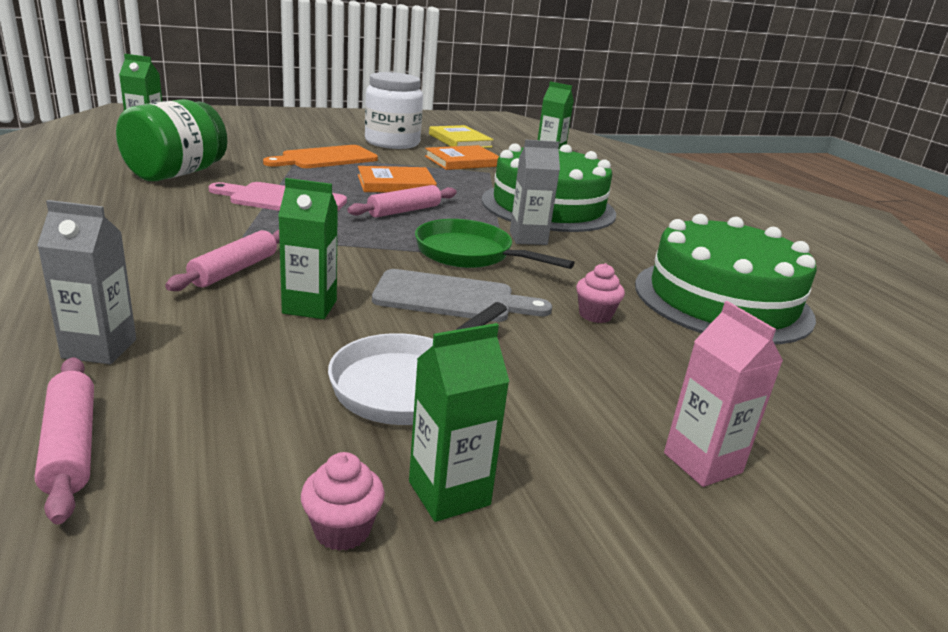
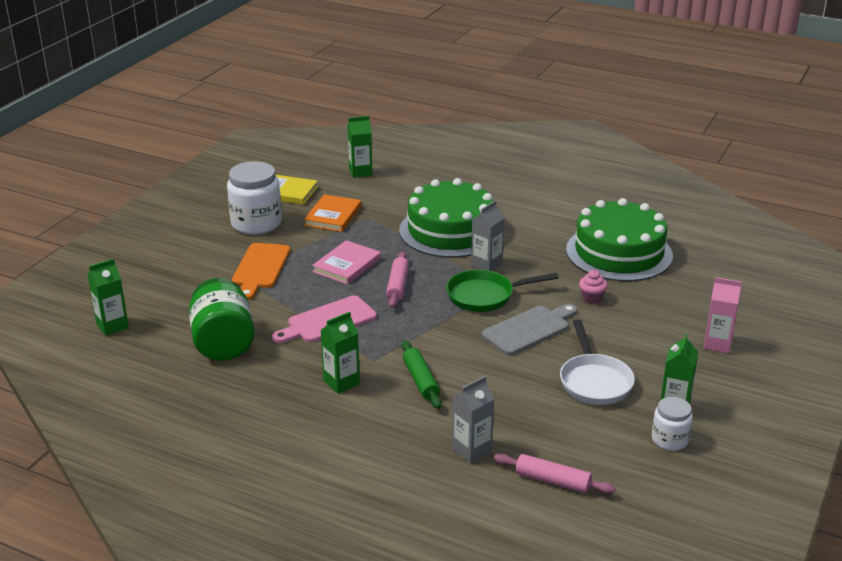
camera: 40 degrees left, 5 degrees up
(234, 270) = (421, 380): pink rolling pin -> green rolling pin
(309, 307) = (492, 375): green carton -> green carton (341, 382)
(342, 530) = (669, 440): pink cupcake -> white jar
(396, 184) = (347, 265): orange book -> pink book

